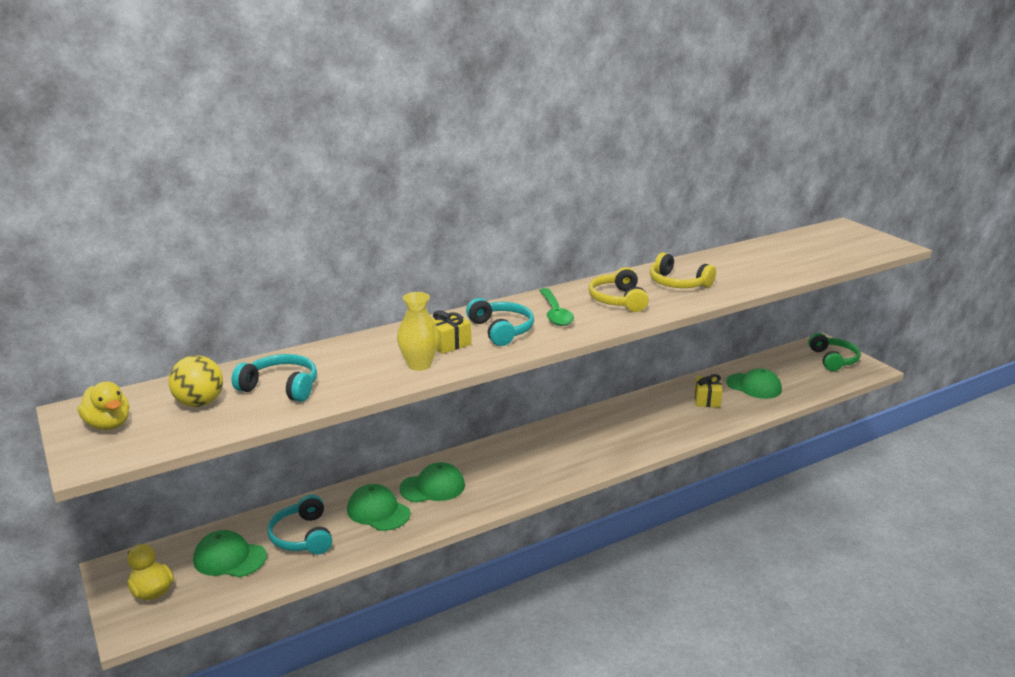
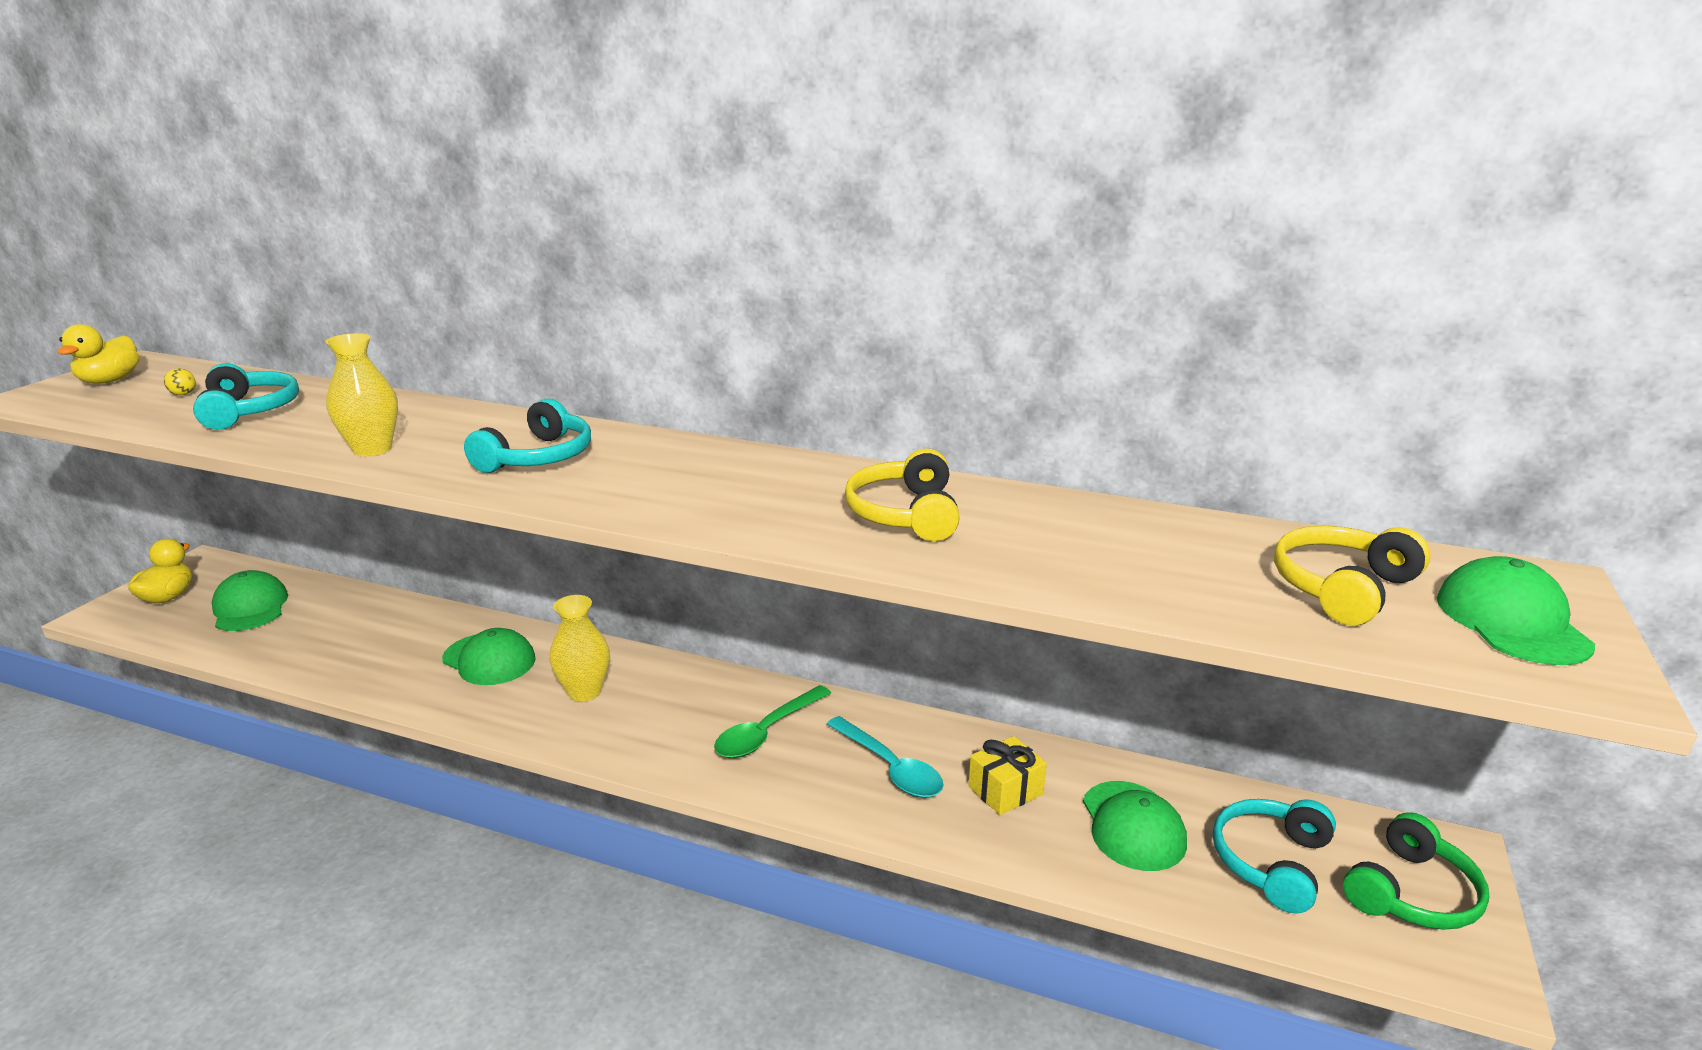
camera: 50 degrees right, 0 degrees up
(199, 403) = (183, 394): yellow ball -> yellow ball, size x0.42
(302, 536) = (318, 627): turquoise headphones -> turquoise headphones (1271, 862)
(378, 511) = (404, 648): green cap -> green cap (1511, 621)
(448, 343) = (457, 444): yellow gift -> none
(506, 468) = (584, 691): none -> yellow vase
(555, 313) = (643, 469): green spoon -> green spoon (767, 732)
(618, 300) = (758, 492): yellow headphones -> yellow headphones (1342, 588)
(664, 416) = (890, 767): none -> turquoise spoon

